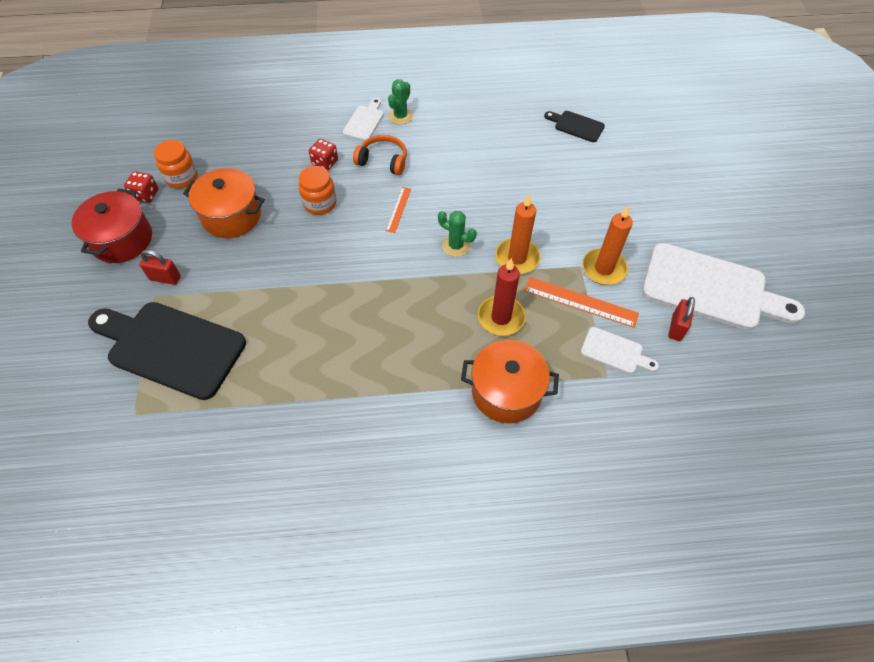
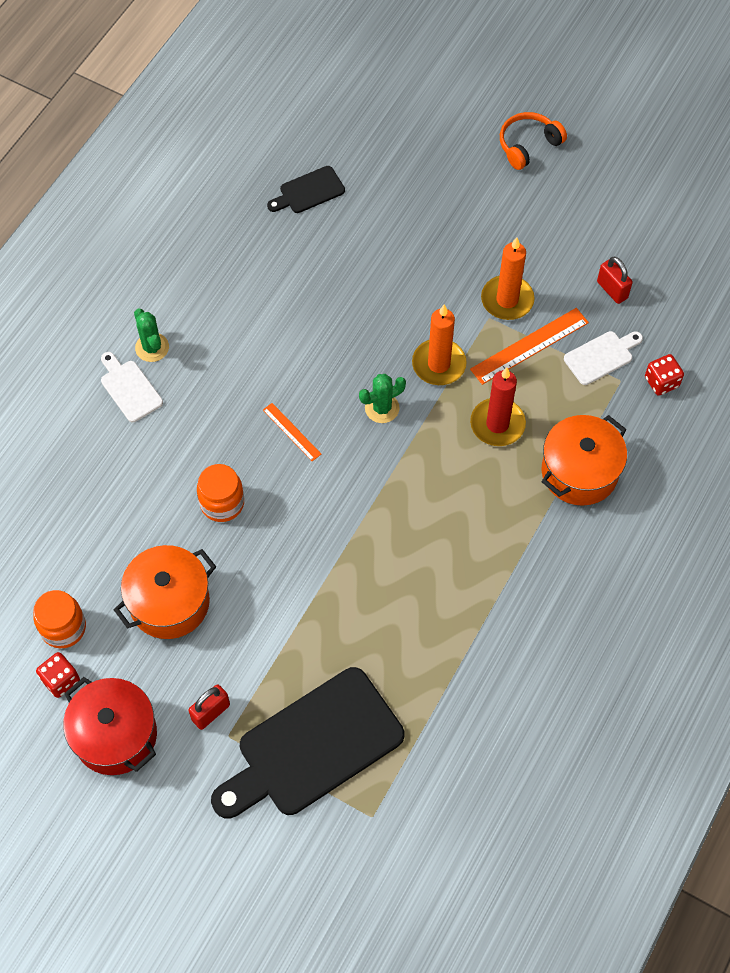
camera: 55 degrees left, 5 degrees up
(325, 163) = (163, 465): red dice -> red dice (661, 382)
(383, 161) = (208, 405): orange headphones -> orange headphones (528, 145)
(710, 288) = (593, 232): white cutting board -> none

